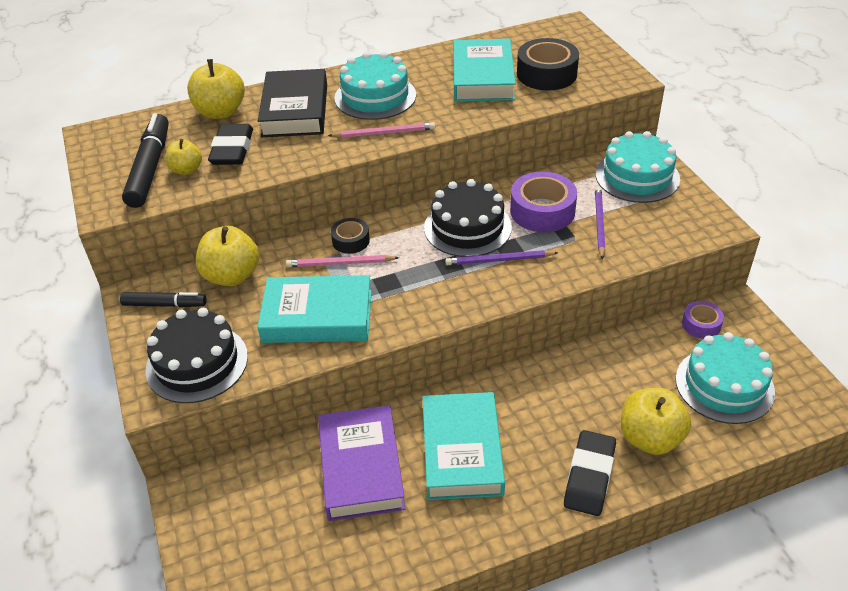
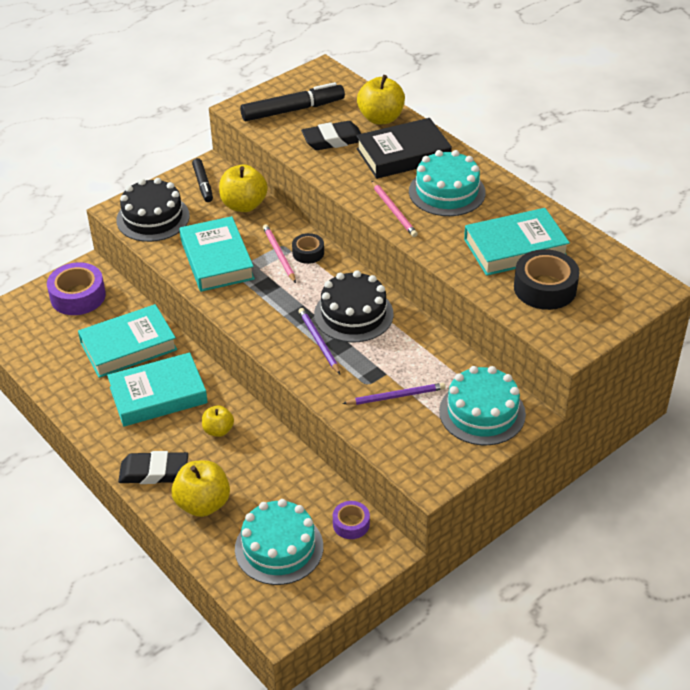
camera: 70 degrees right, 0 degrees up
(186, 170) = (298, 127): yellow apple -> yellow apple (218, 430)
(361, 467) = (128, 346): purple book -> turquoise book
(542, 211) = (397, 356): purple tape -> purple tape (78, 296)

